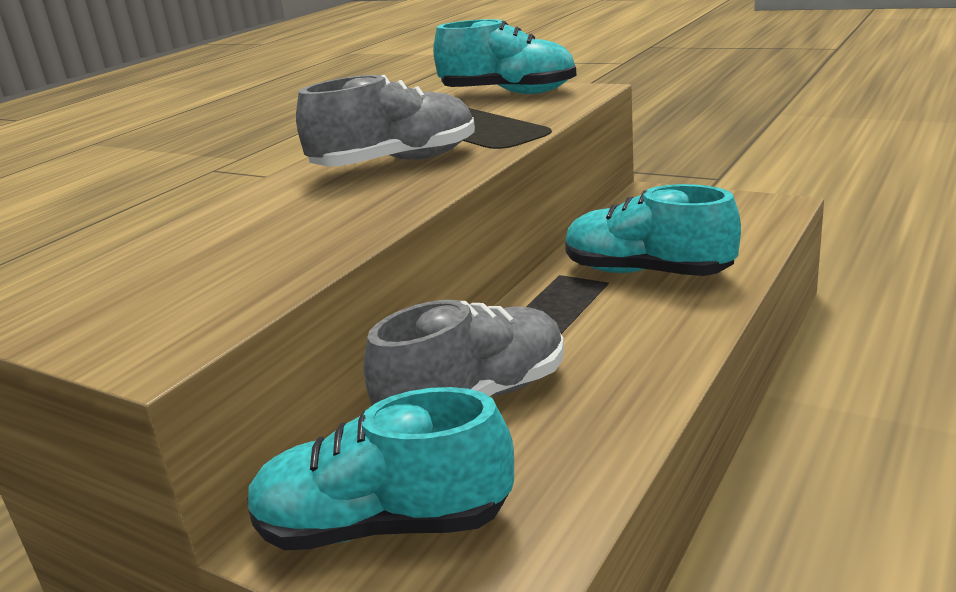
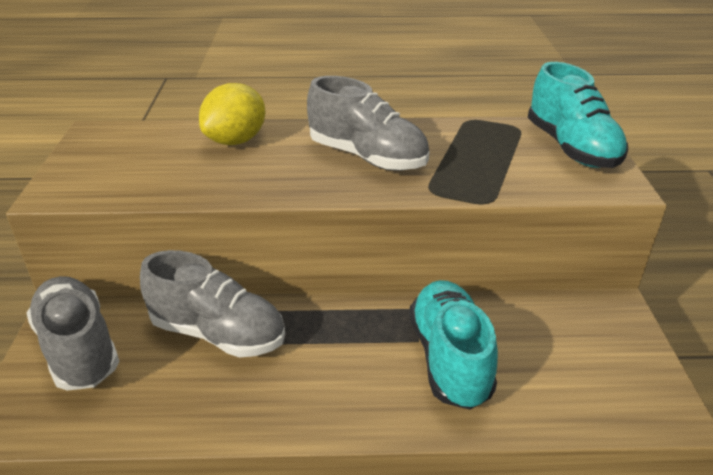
camera: 55 degrees right, 10 degrees up
(237, 221) = (236, 141): none -> yellow lemon
(384, 525) = (78, 348): turquoise shoe -> grey shoe

